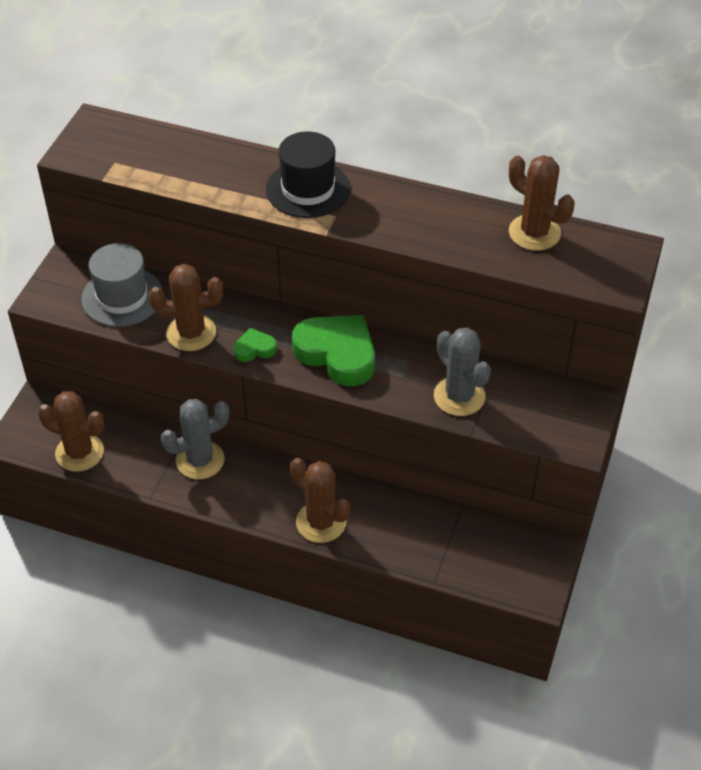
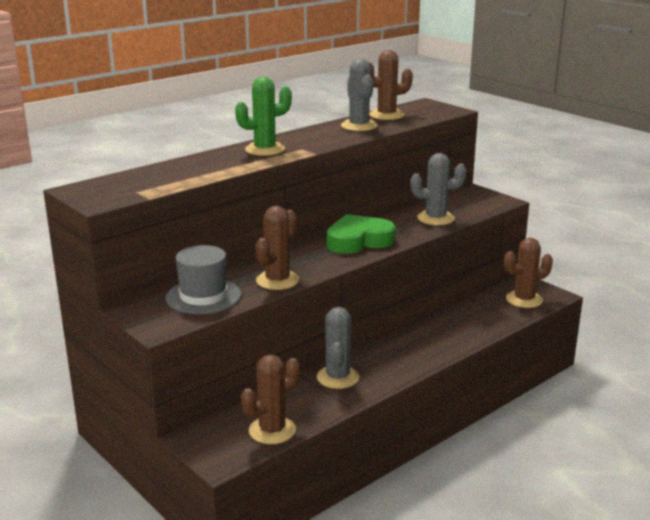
camera: 60 degrees left, 25 degrees down
(254, 349) = (321, 264): green heart -> none
(308, 189) = (265, 150): black hat -> green cactus
(321, 522) = (441, 346): brown cactus -> brown cactus (524, 300)
(463, 227) = (359, 126): none -> grey cactus

